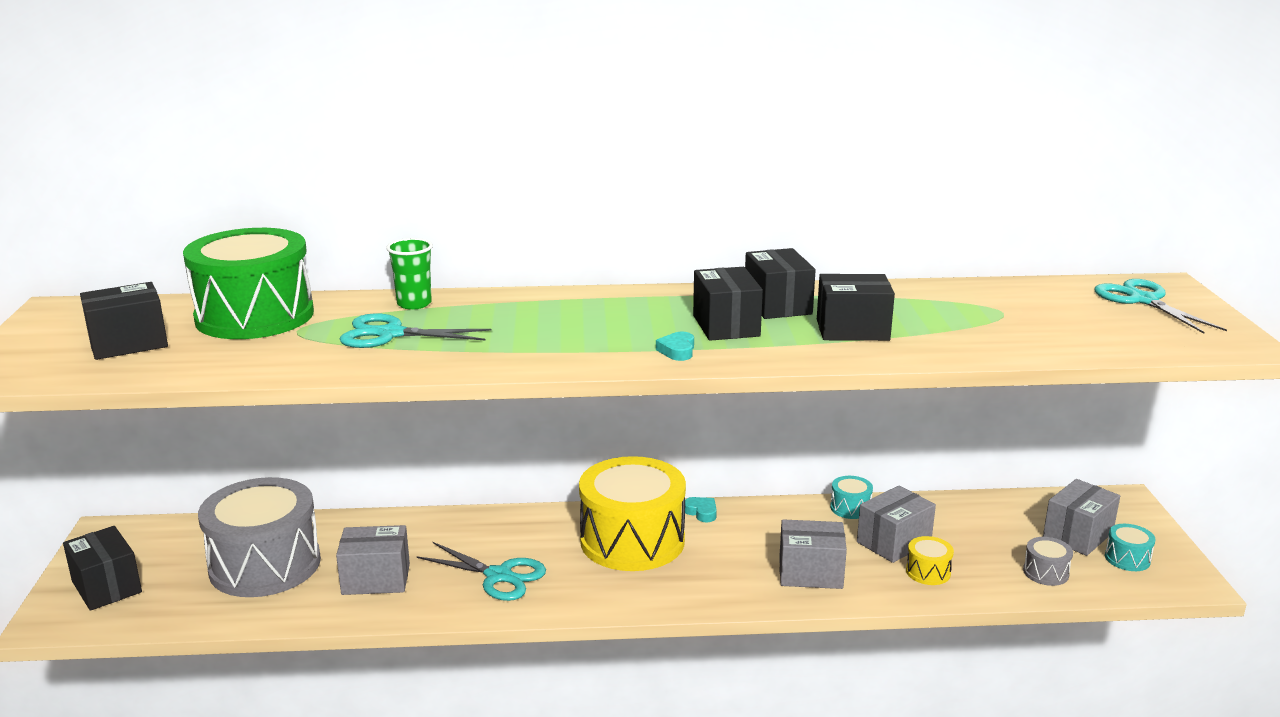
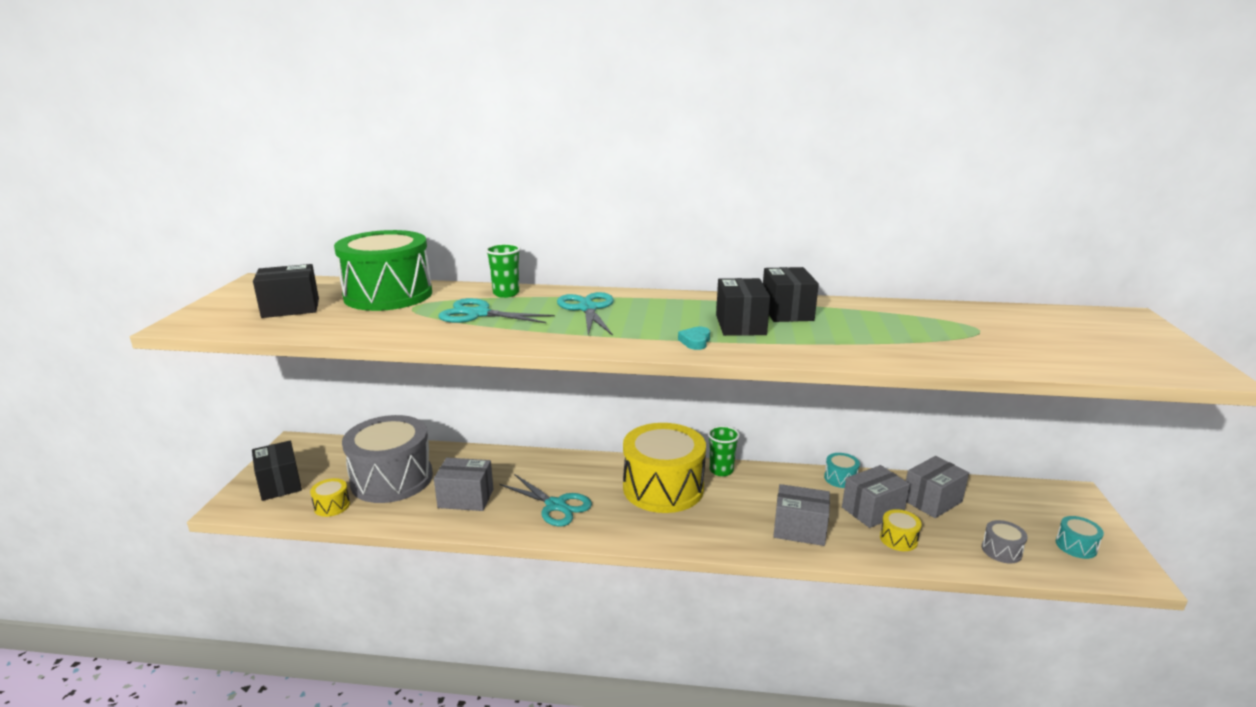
camera: 10 degrees right, 0 degrees up
(193, 607) = (332, 506): none -> yellow drum
(701, 512) = (721, 470): turquoise heart -> green cup
(852, 330) = (845, 335): black box -> none
(1078, 535) = (1032, 521): grey box -> grey box (932, 501)
(1143, 300) = (1108, 328): turquoise scissors -> turquoise scissors (587, 309)

